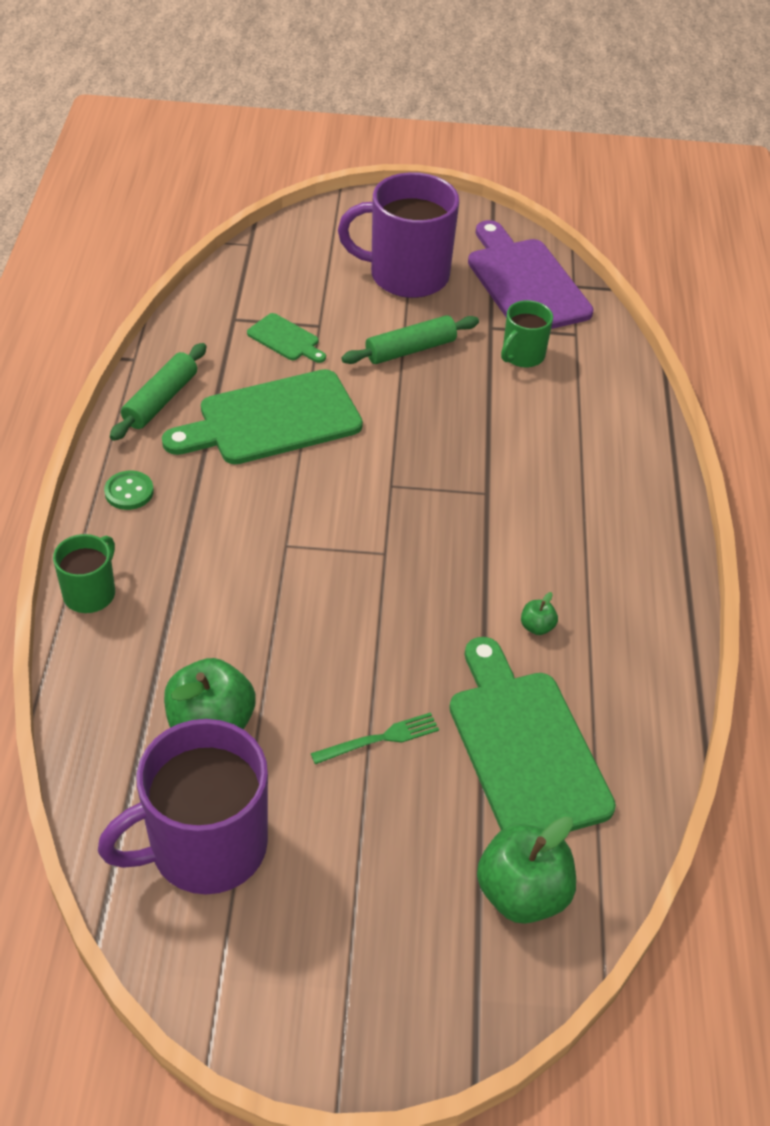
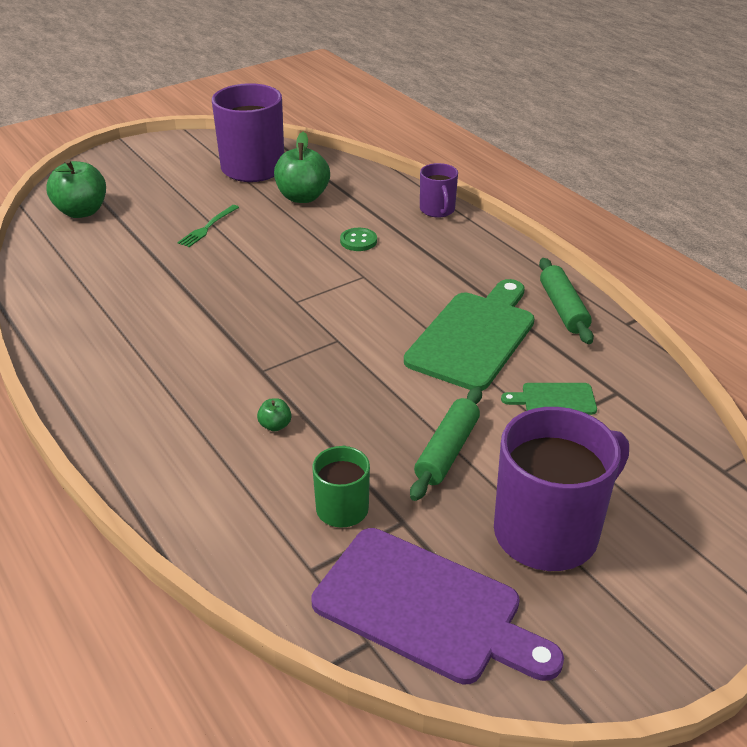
camera: 145 degrees right, 10 degrees down
(90, 593) = (437, 210): green mug -> purple mug
(129, 492) = (493, 255): green button -> green button (358, 241)
(525, 747) = (119, 257): green cutting board -> none
(537, 627) = (155, 311): green apple -> green apple (275, 425)

